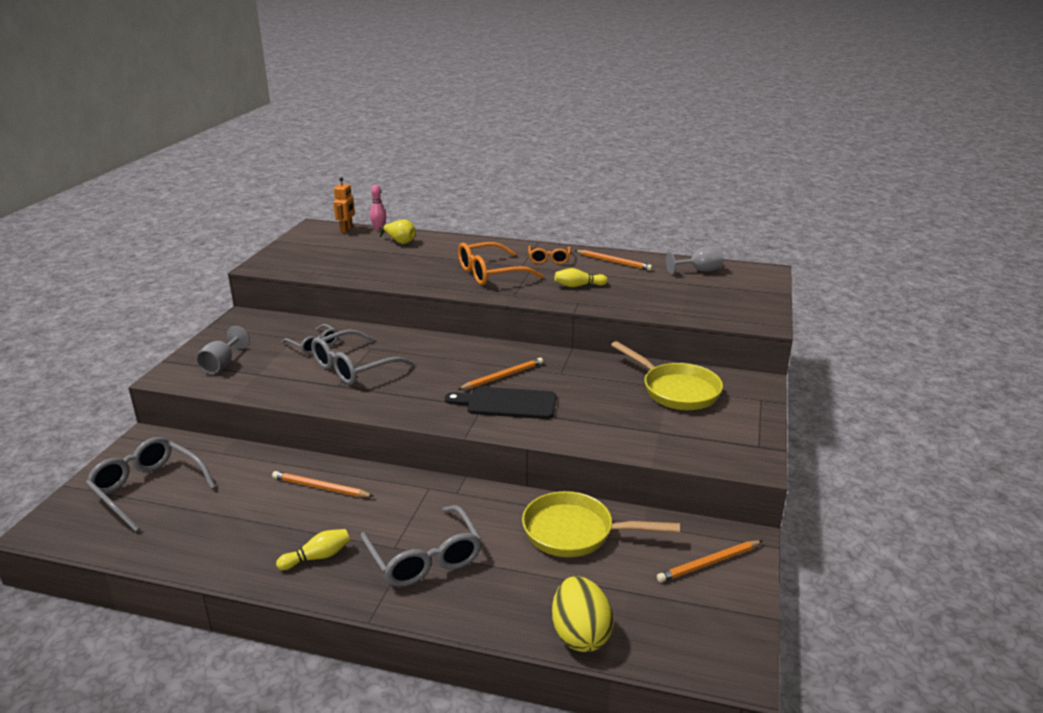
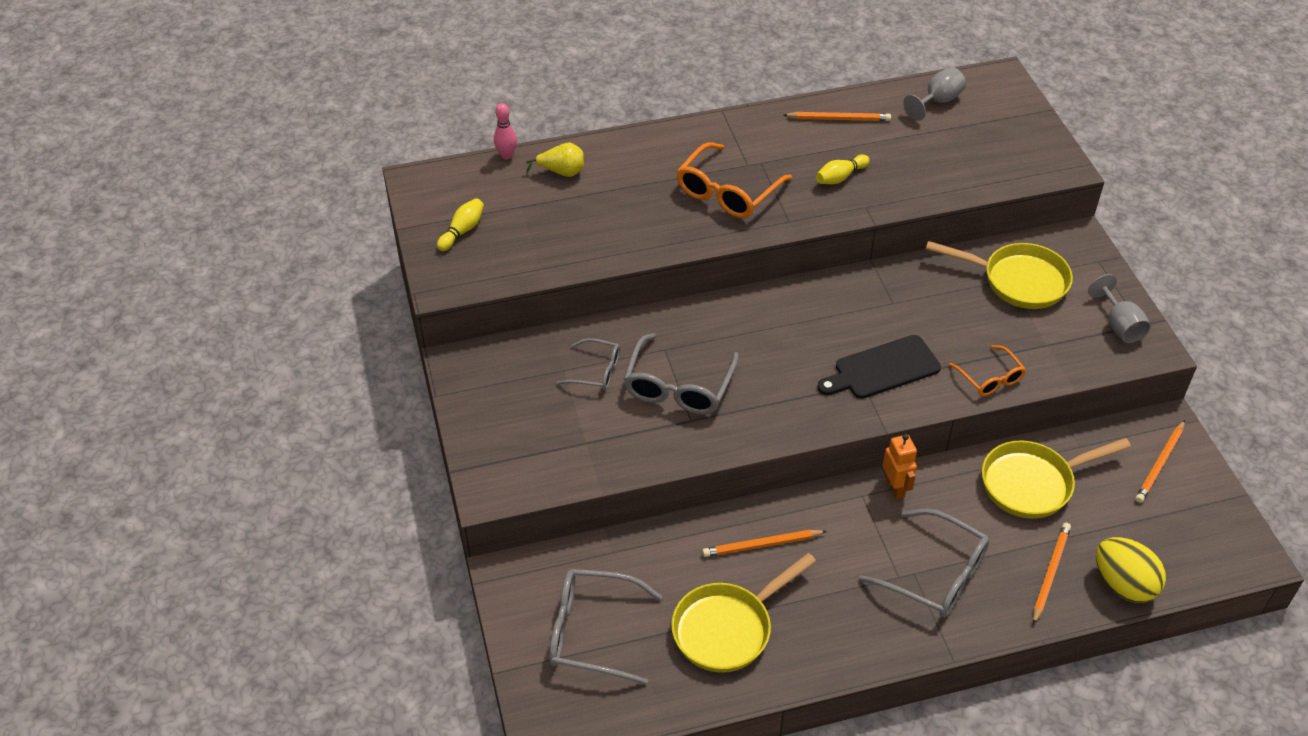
camera: 30 degrees left, 20 degrees up
(222, 364) = (528, 447): grey goblet -> grey goblet (1119, 325)
(233, 525) = (728, 628): none -> yellow pan
(317, 557) = (844, 622): yellow bowling pin -> yellow bowling pin (462, 231)
(346, 230) = (467, 172): orange robot -> orange robot (895, 488)
(502, 376) = (842, 332): orange pencil -> orange pencil (1050, 573)
(549, 259) = (766, 140): orange glasses -> orange glasses (990, 378)

